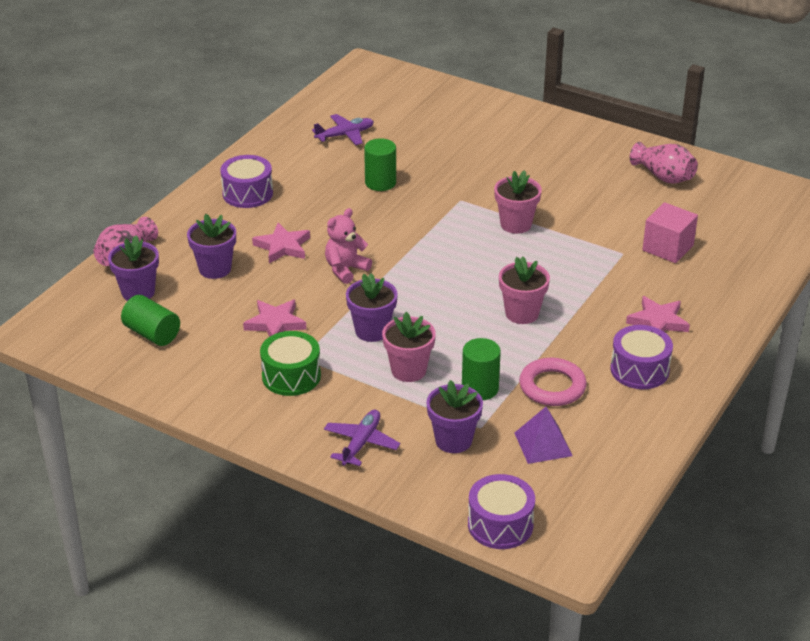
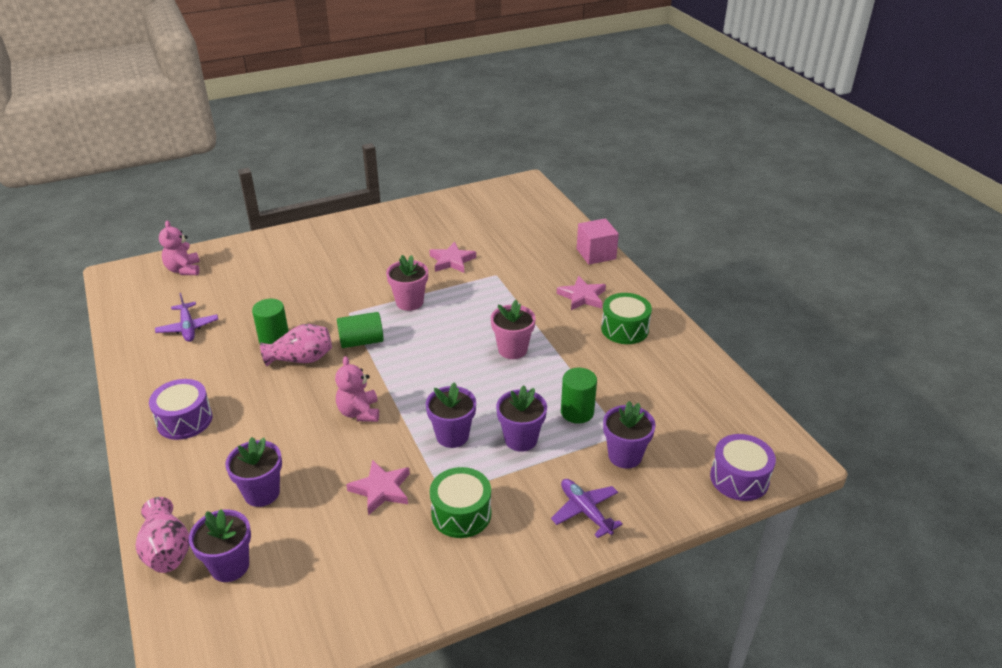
camera: 55 degrees left, 0 degrees up
(152, 334) = (303, 585): green cylinder -> green cylinder (361, 341)
(283, 246) = (285, 434): pink star -> pink star (452, 261)
(345, 135) = (188, 328): purple plane -> purple plane turned 150 degrees clockwise
(408, 370) = (521, 439): pink flower pot -> purple flower pot
(410, 91) = (184, 270): none -> pink teddy bear
(543, 444) = (666, 412): purple pyramid -> none
(552, 386) = (607, 376): pink ring -> none
(639, 370) = (624, 329): purple drum -> green drum
(663, 177) = (436, 220): pink vase -> pink vase (301, 359)
(668, 248) = (511, 255): pink cube -> pink cube (596, 254)

